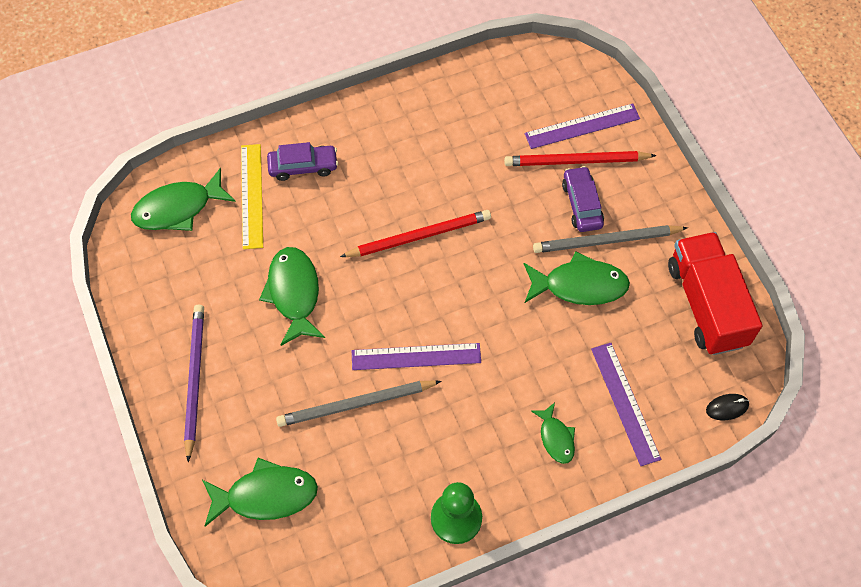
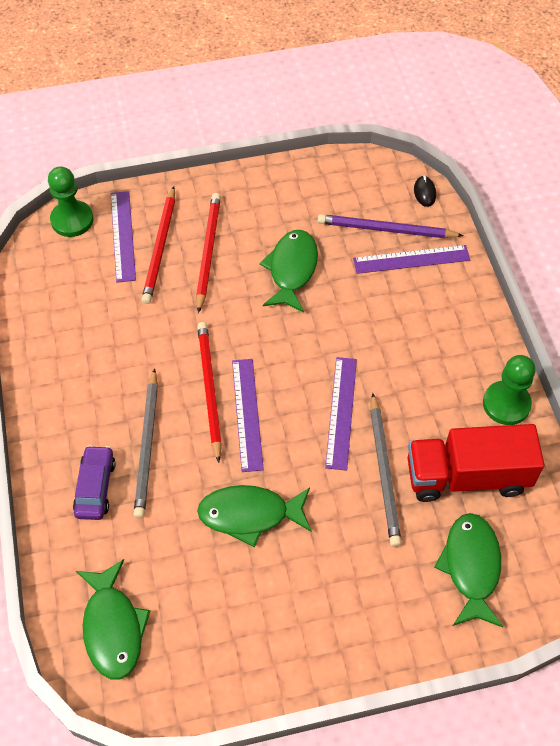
camera: 80 degrees left, 5 degrees down
(194, 380) = (334, 627): purple pencil -> purple pencil (386, 230)
(252, 195) = (118, 544): yellow ruler -> none
(398, 273) = (247, 414): none -> purple ruler
(556, 438) = (437, 315): green fish -> none
(582, 204) = (208, 252): purple car -> red pencil
(589, 79) = (72, 220): none -> green pawn
(607, 241) = (251, 241): grey pencil -> grey pencil (147, 445)
(706, 305) = (329, 185): red truck -> red truck (467, 476)

